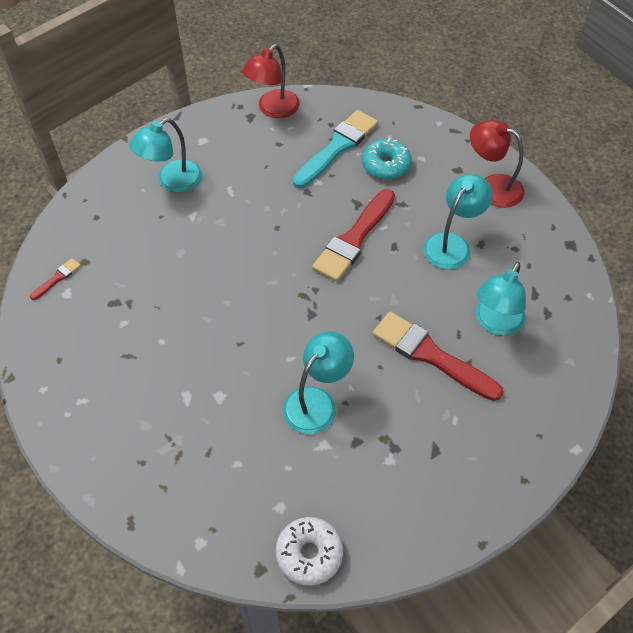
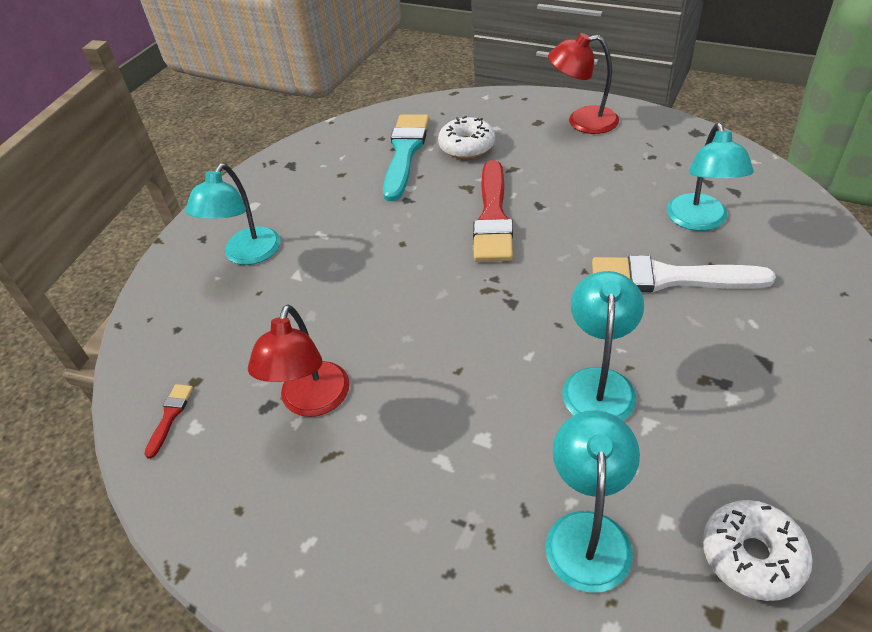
camera: 25 degrees left, 10 degrees down
(273, 109) = (310, 150): red lamp -> red lamp (312, 402)
(386, 165) = (467, 146): turquoise donut -> white donut
(430, 355) = (669, 278): red brush -> white brush
(452, 244) = (592, 178): turquoise lamp -> turquoise lamp (588, 532)

